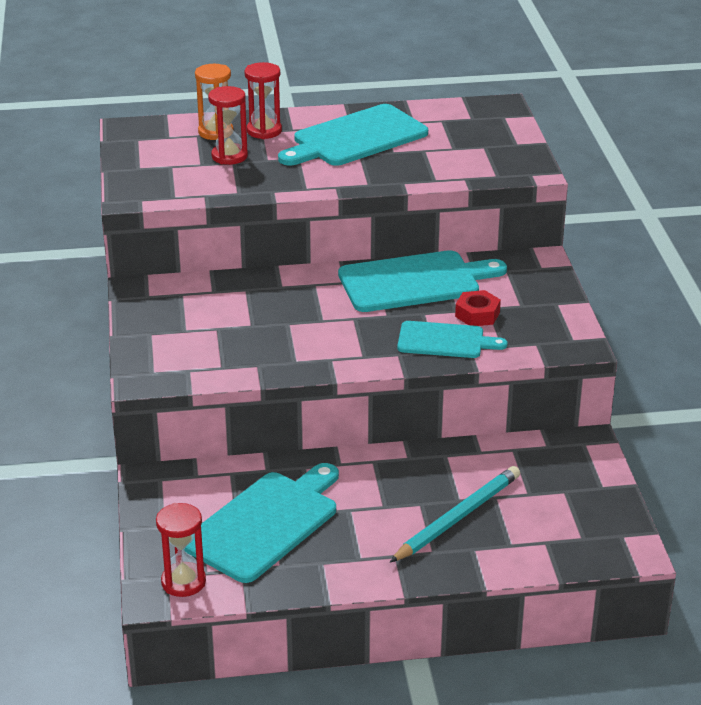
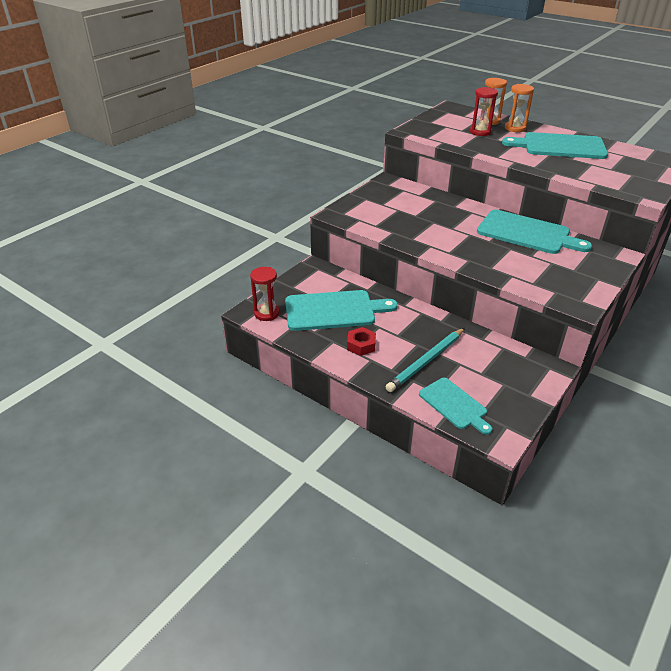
camera: 45 degrees right, 5 degrees up
(264, 131) = (515, 128): red hourglass -> orange hourglass
(444, 340) = (503, 266): turquoise cutting board -> turquoise cutting board (454, 405)
(457, 517) = (426, 361): turquoise pencil -> turquoise pencil turned 135 degrees clockwise
(477, 314) = (540, 263): red nut -> red nut (361, 345)

